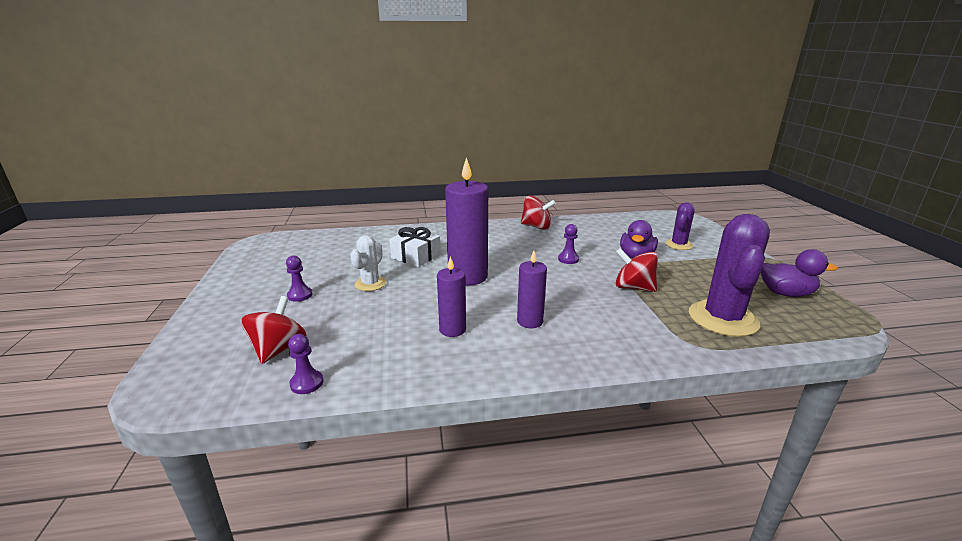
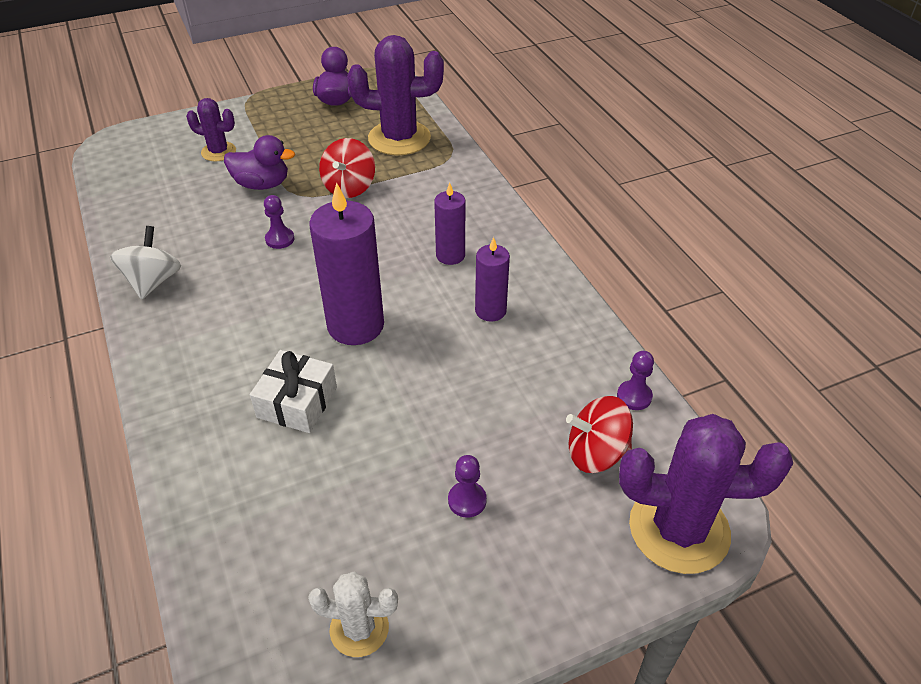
camera: 105 degrees left, 20 degrees up
(182, 370) = (679, 529): none -> purple cactus
(370, 284) = (406, 426): white cactus -> white cactus (359, 628)
(536, 226) = (153, 281): red spinning top -> white spinning top

